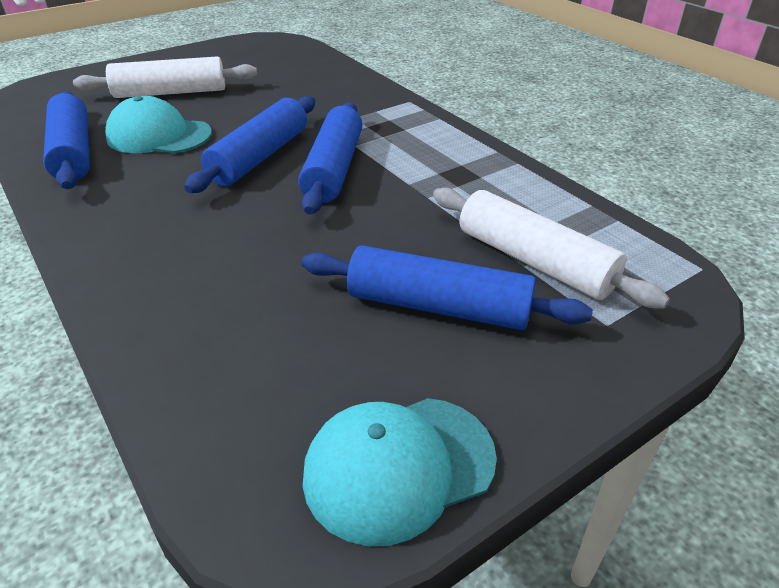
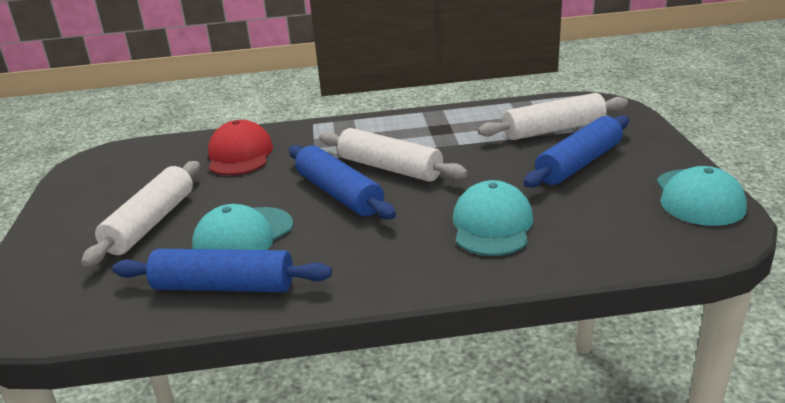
camera: 60 degrees left, 10 degrees down
(227, 269) = (492, 225): none -> turquoise cap
(313, 89) = (240, 155): none -> red cap
(334, 169) = (390, 168): blue rolling pin -> white rolling pin

